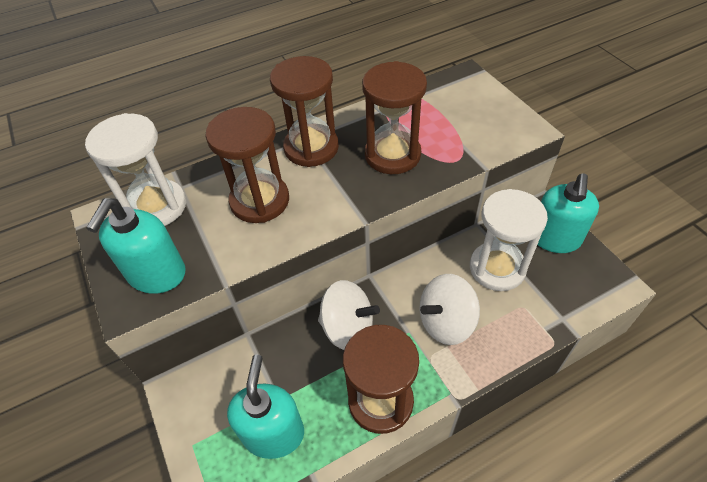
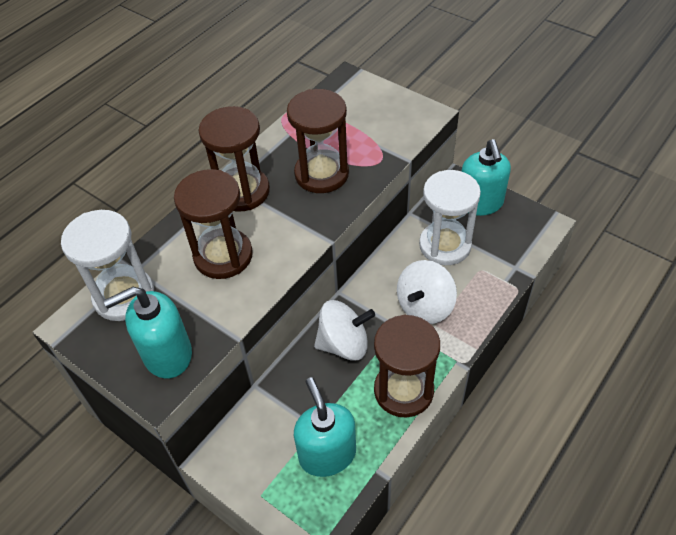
camera: 25 degrees left, 0 degrees up
(157, 274) = (167, 354): turquoise soap dispenser -> turquoise soap dispenser turned 75 degrees clockwise

